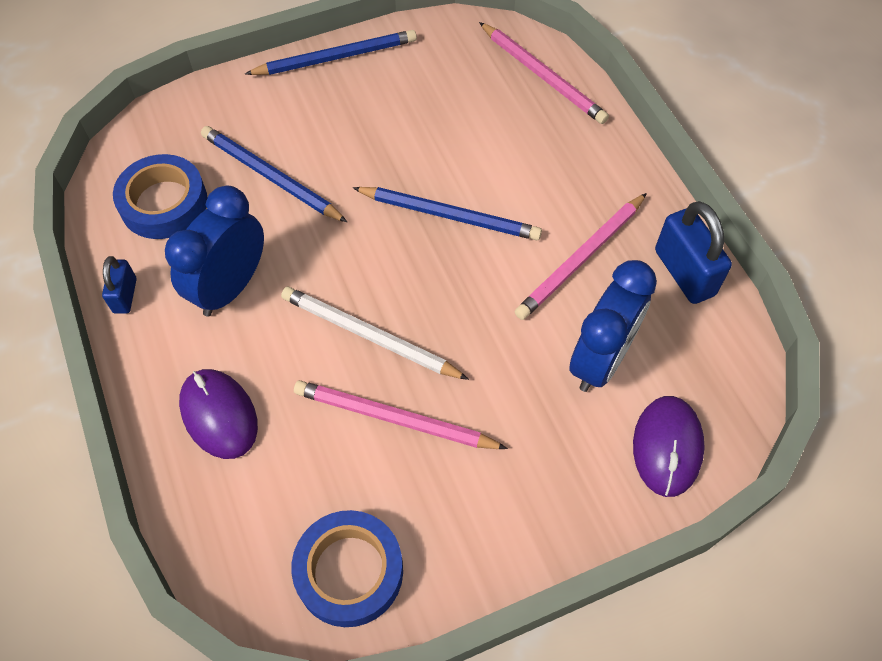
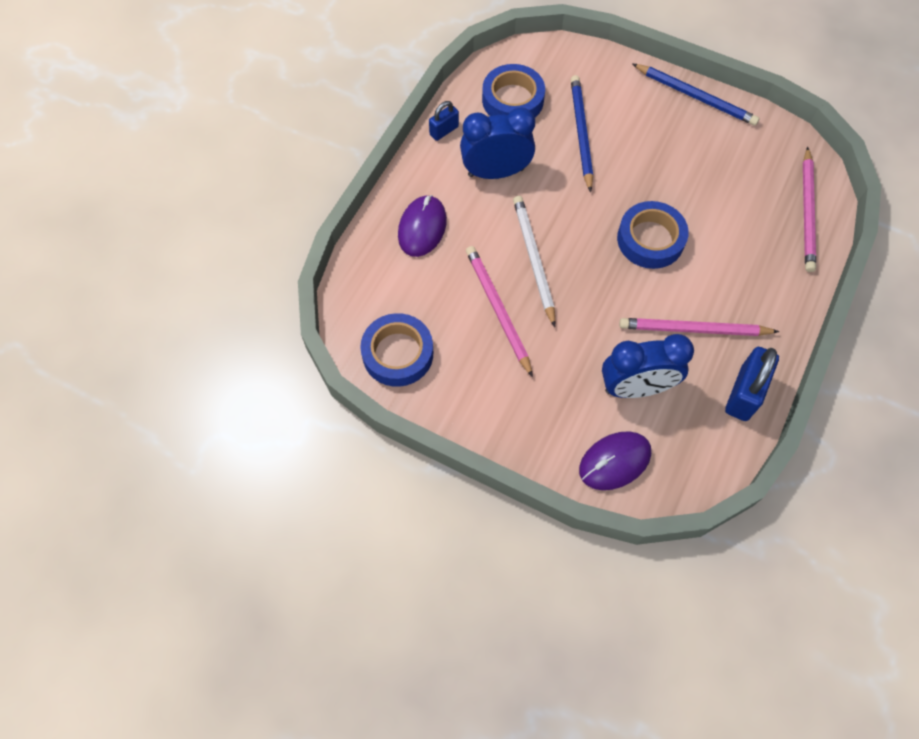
camera: 50 degrees right, 5 degrees up
(449, 215) = (650, 239): blue pencil -> blue tape

